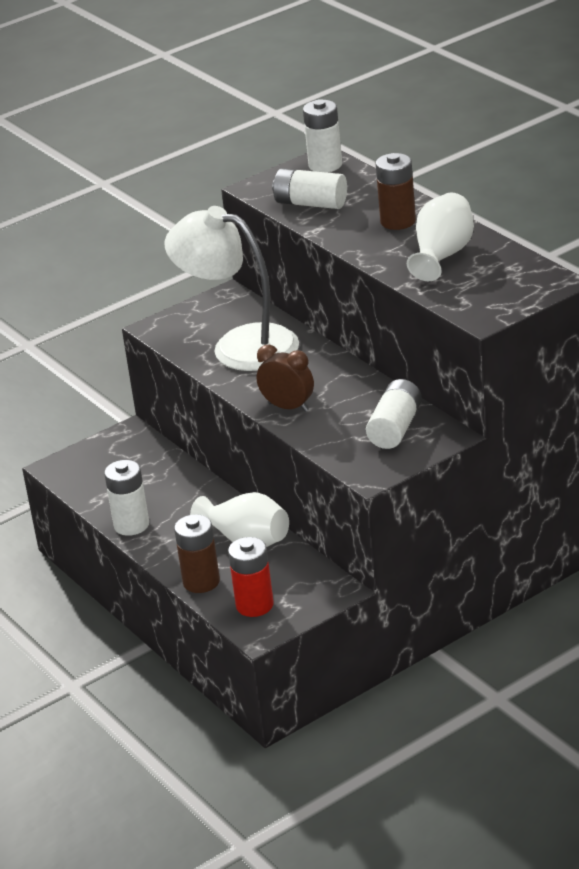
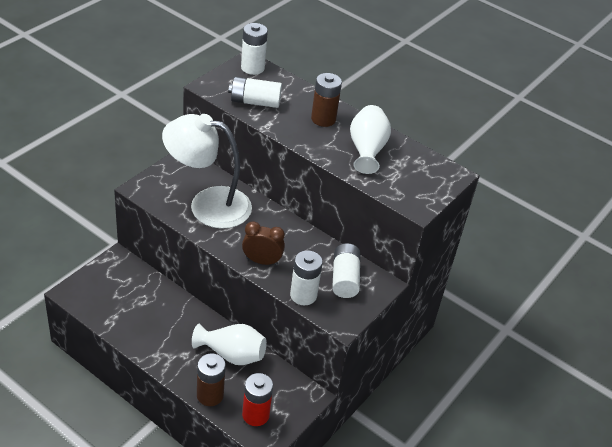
camera: 25 degrees left, 10 degrees up
(131, 525) = (142, 344): white battery -> white battery (303, 295)

